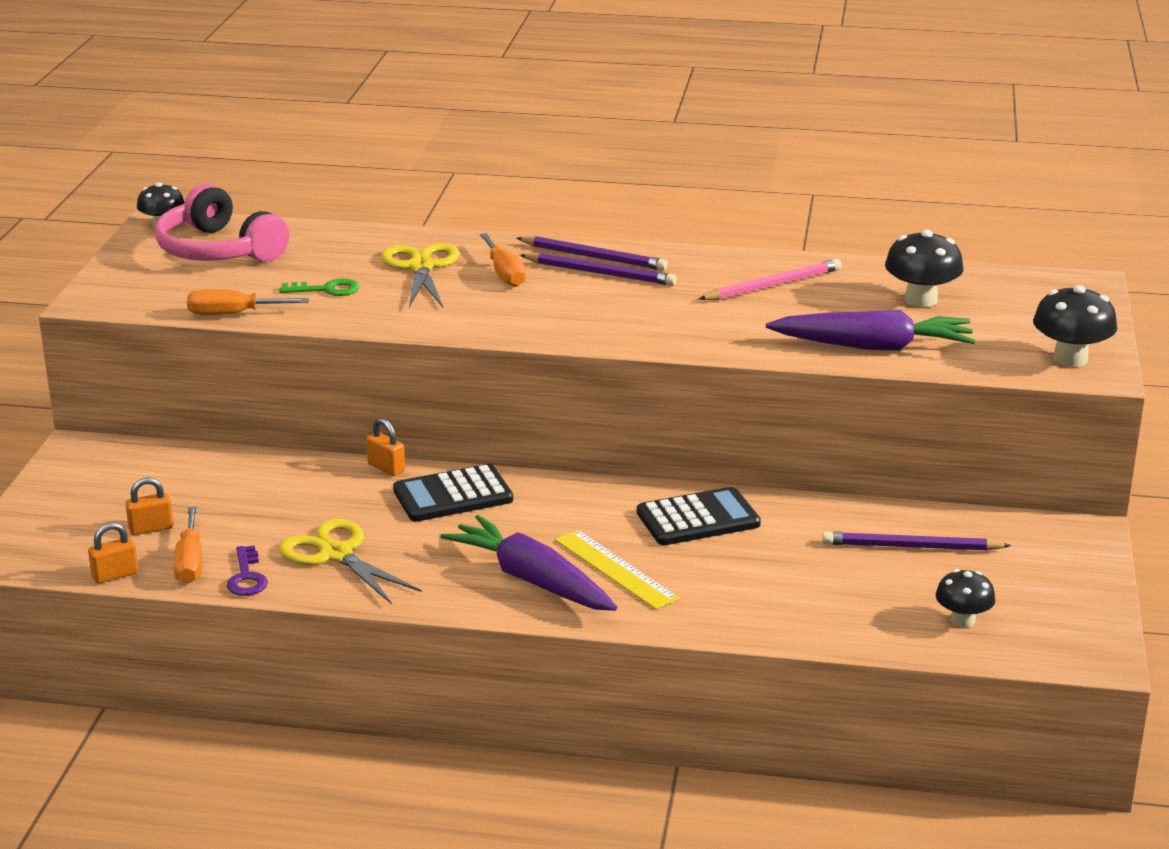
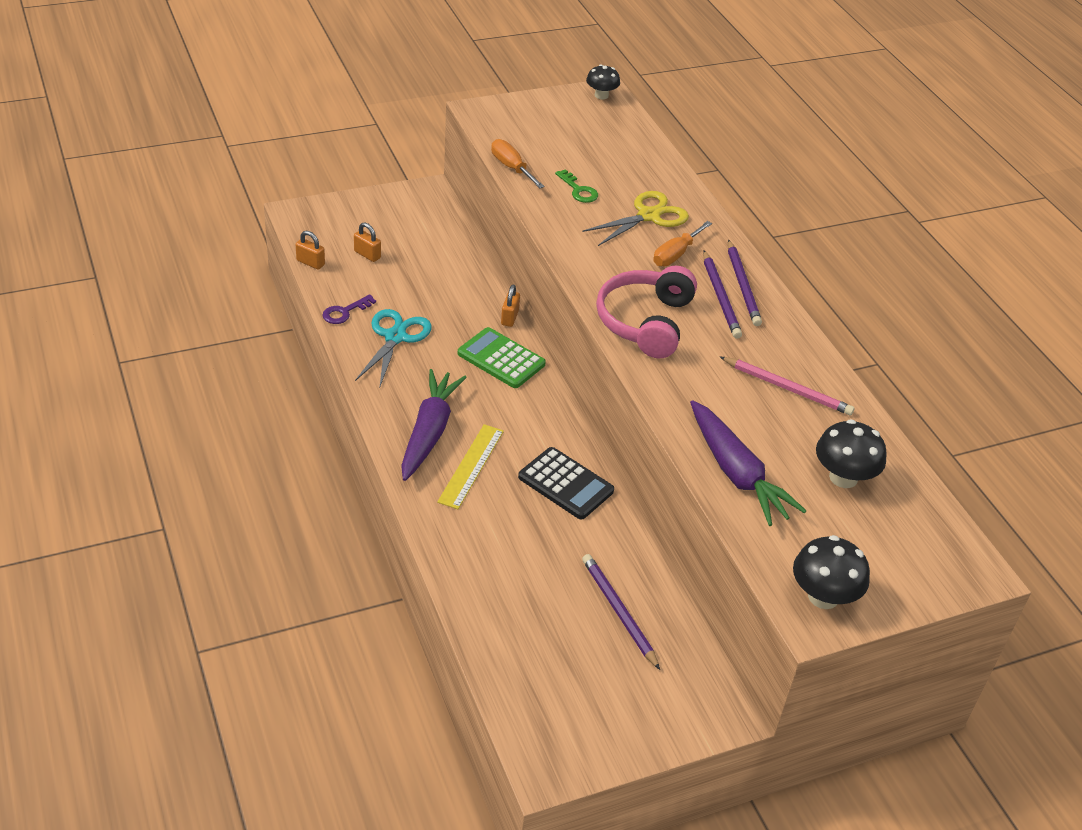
camera: 55 degrees right, 15 degrees up
(190, 562) = (344, 284): orange screwdriver -> none
(218, 250) = (590, 128): pink headphones -> pink headphones (645, 322)
(336, 554) = (395, 337): yellow scissors -> turquoise scissors
(453, 495) = (501, 359): black calculator -> green calculator
(962, 620) = (540, 671): black mushroom -> none

